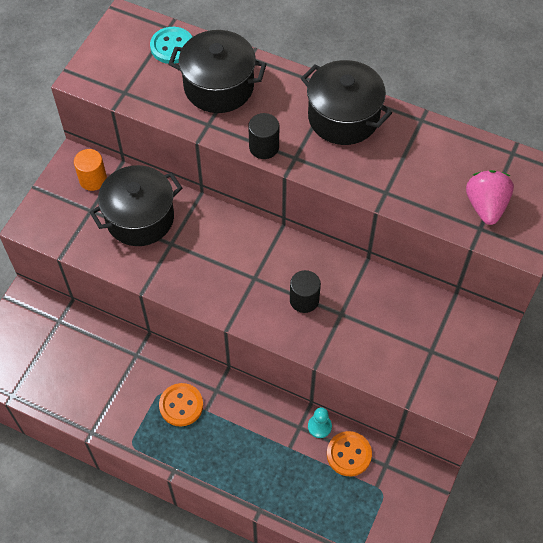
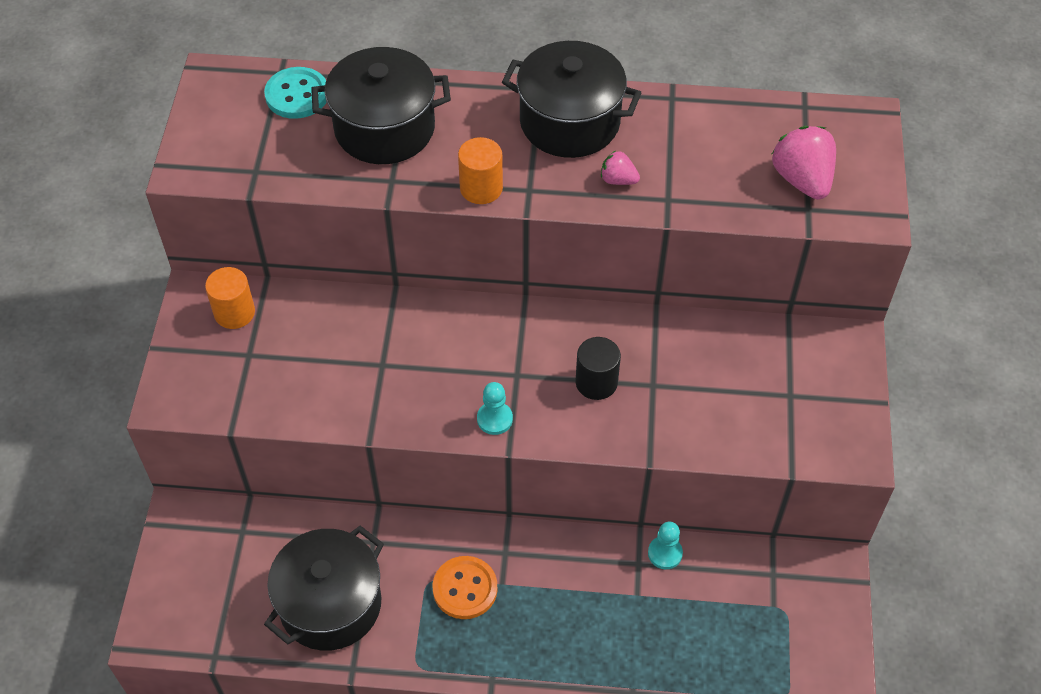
camera: 20 degrees left, 5 degrees down
(140, 218) = (324, 344): black pot -> black pot (330, 604)
(227, 303) = (494, 419): none -> turquoise pawn
(264, 147) = (481, 188): black cylinder -> orange cylinder
(349, 454) = (719, 576): orange button -> none
(358, 168) = (618, 180): none -> pink strawberry

